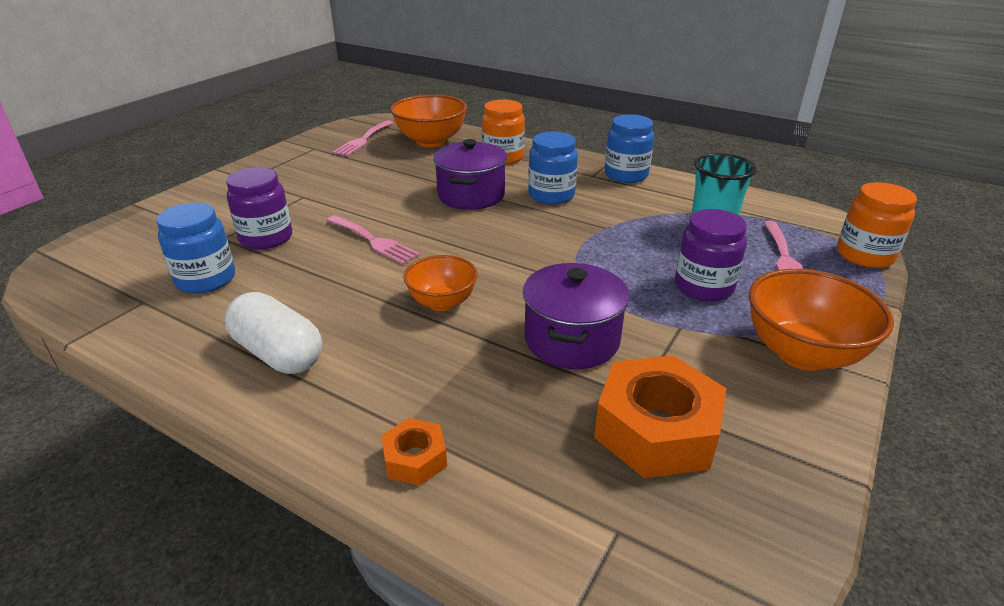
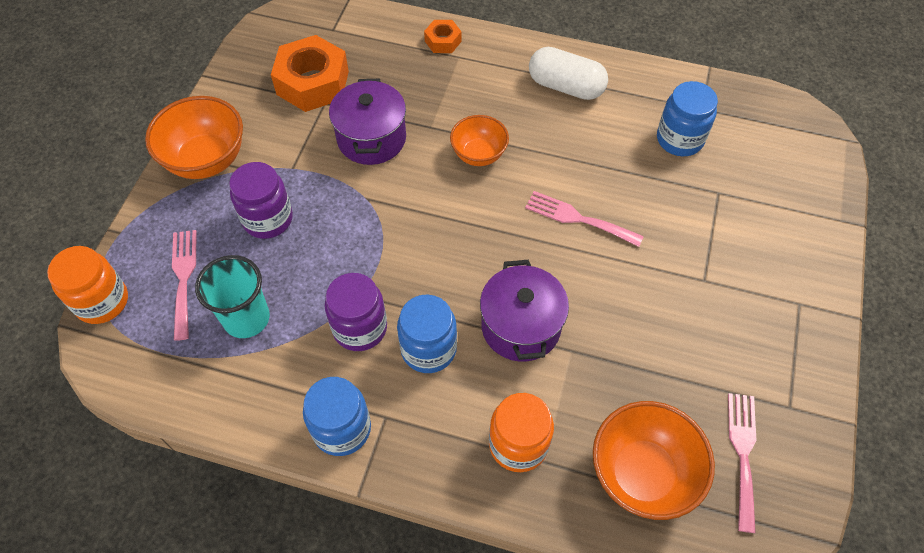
camera: 165 degrees right, 25 degrees up
(266, 238) = (679, 200): purple jar -> purple jar (360, 328)

